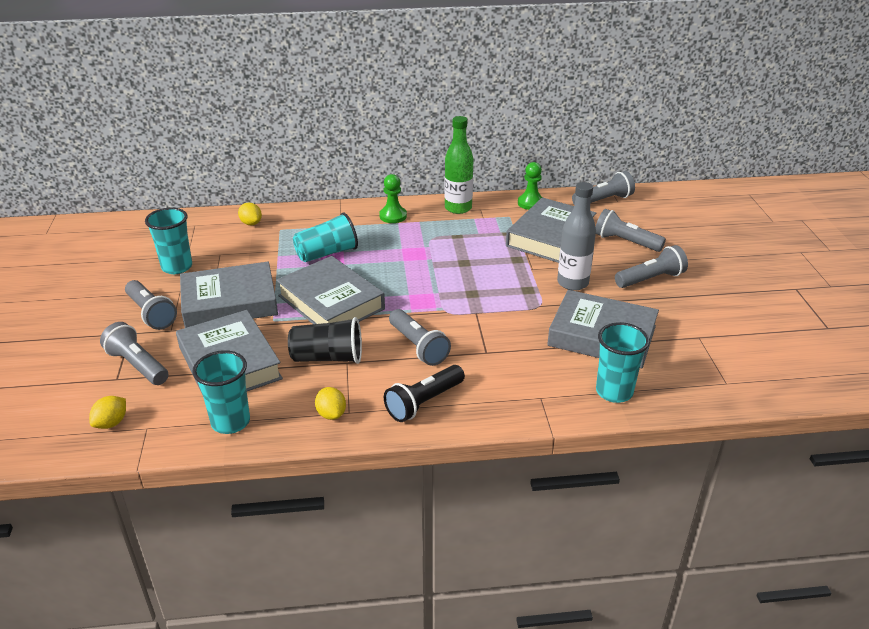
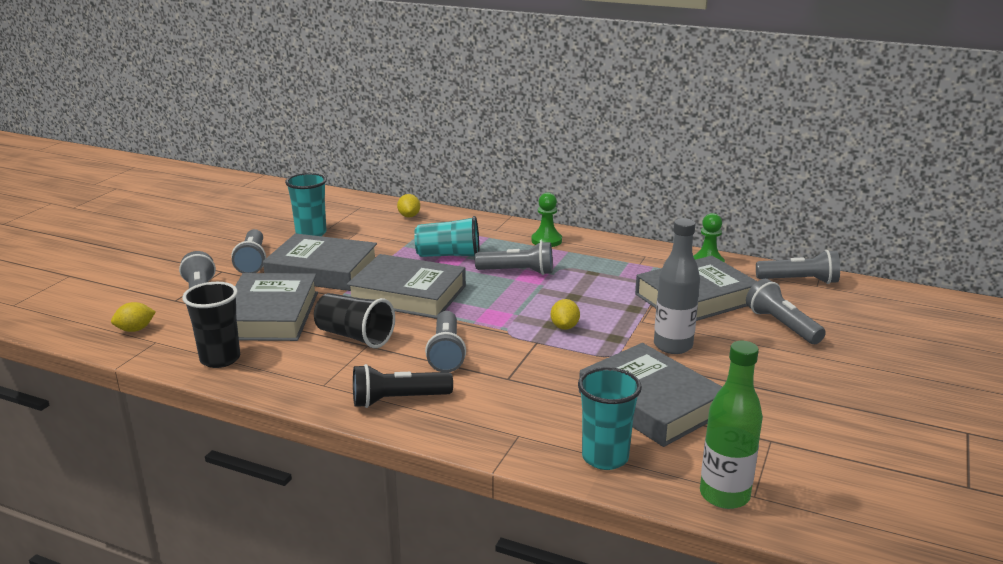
camera: 30 degrees right, 10 degrees down
(230, 422) = (220, 359): turquoise cup -> black cup
(331, 302) = (408, 294): grey book -> grey book turned 60 degrees counterclockwise
(331, 414) = (306, 381): yellow lemon -> yellow lemon (564, 327)
(458, 208) = (621, 249): green bottle -> green bottle (724, 495)
(651, 279) = (773, 368): grey flashlight -> grey flashlight (518, 272)

